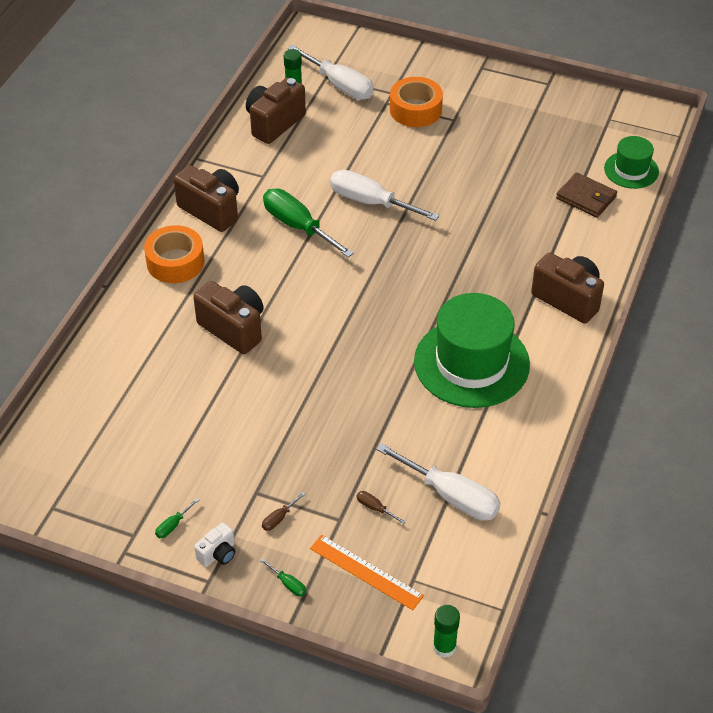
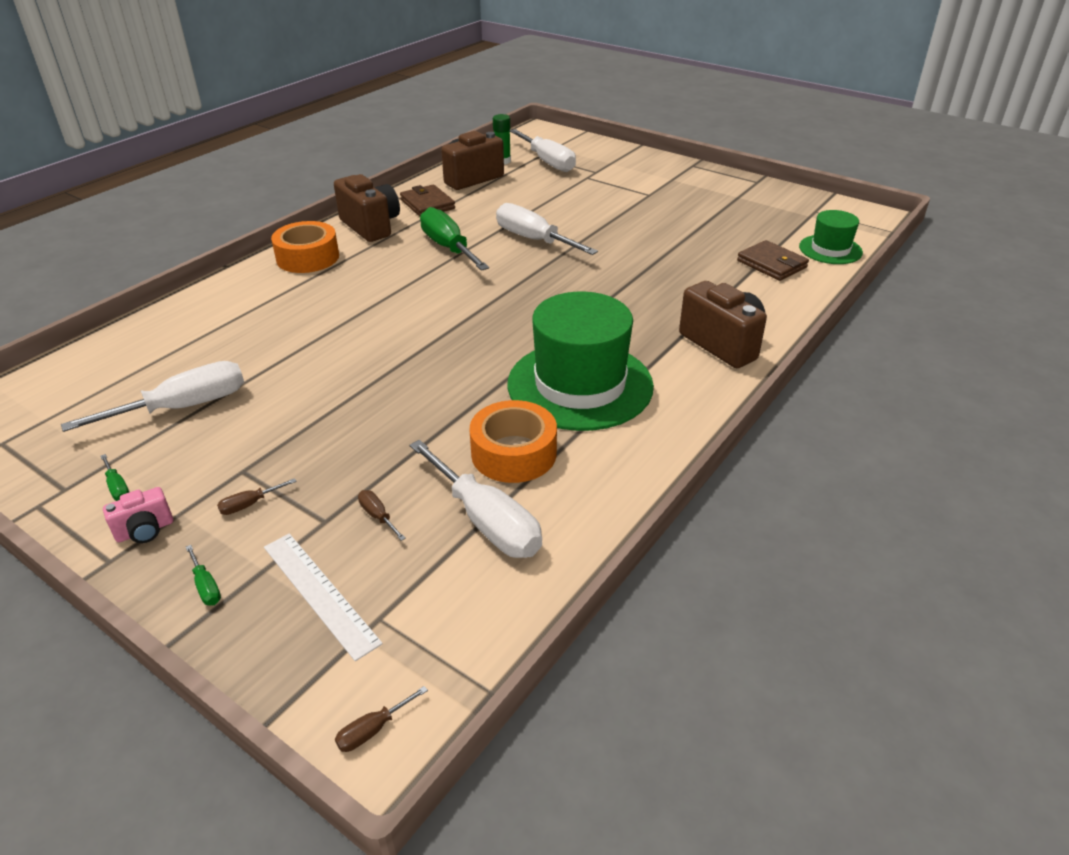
camera: 15 degrees right, 10 degrees down
(173, 446) = (183, 407): none -> white screwdriver
(173, 525) = (117, 487): green screwdriver -> green screwdriver turned 90 degrees counterclockwise
(218, 554) = (145, 530): white camera -> pink camera
(233, 328) = (328, 315): brown camera -> none
(250, 169) = (427, 204): none -> brown wallet
(366, 572) = (320, 593): orange ruler -> white ruler
(415, 110) = (613, 184): orange tape -> orange tape (514, 453)
(444, 647) = (373, 730): green glue stick -> brown screwdriver

